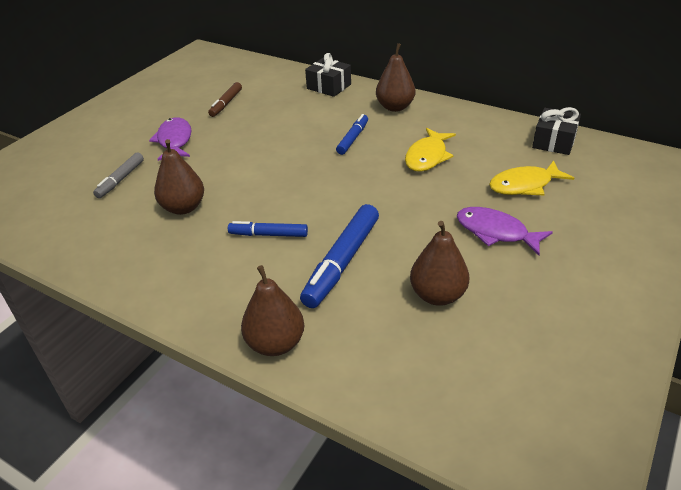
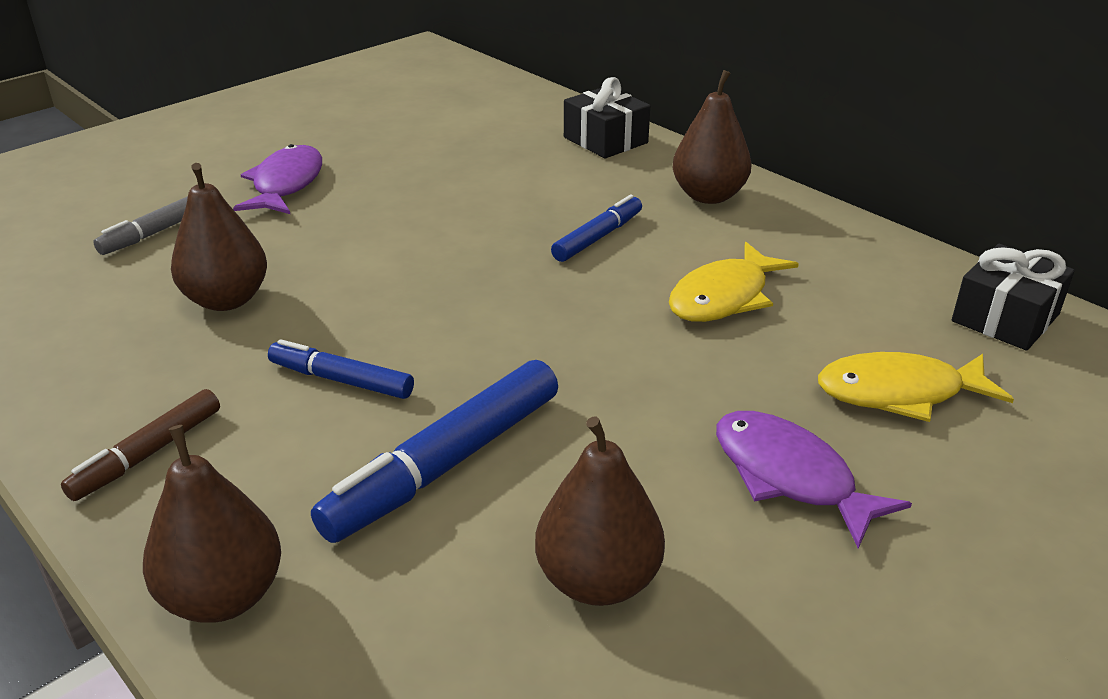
camera: 15 degrees right, 5 degrees down
(226, 104) = (409, 139): brown marker -> brown marker (148, 454)

